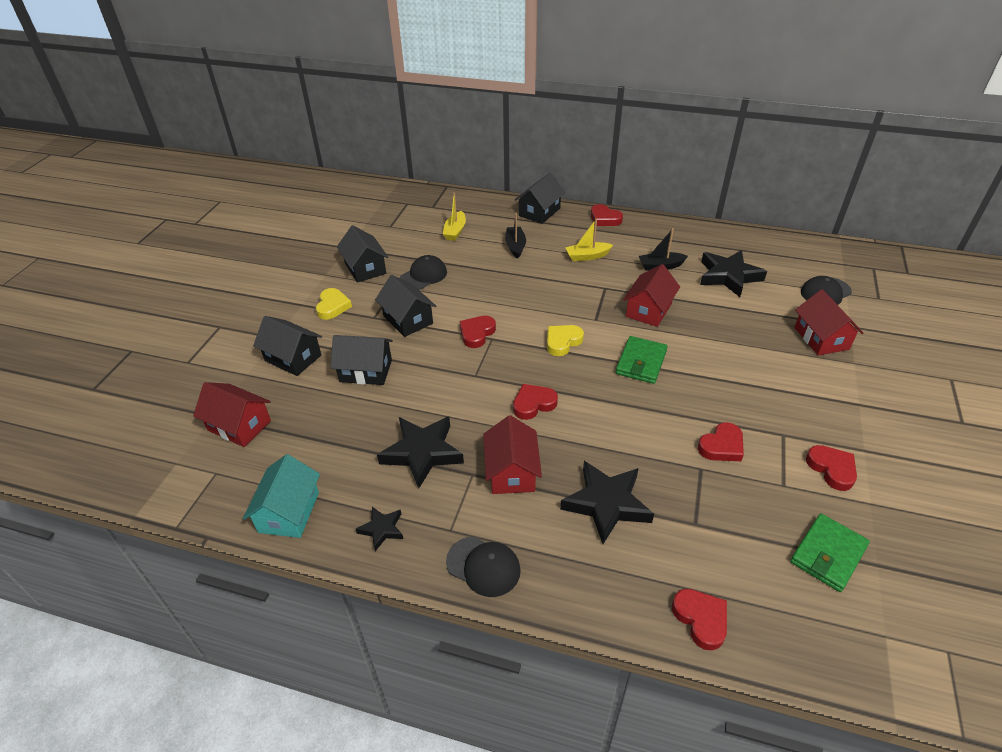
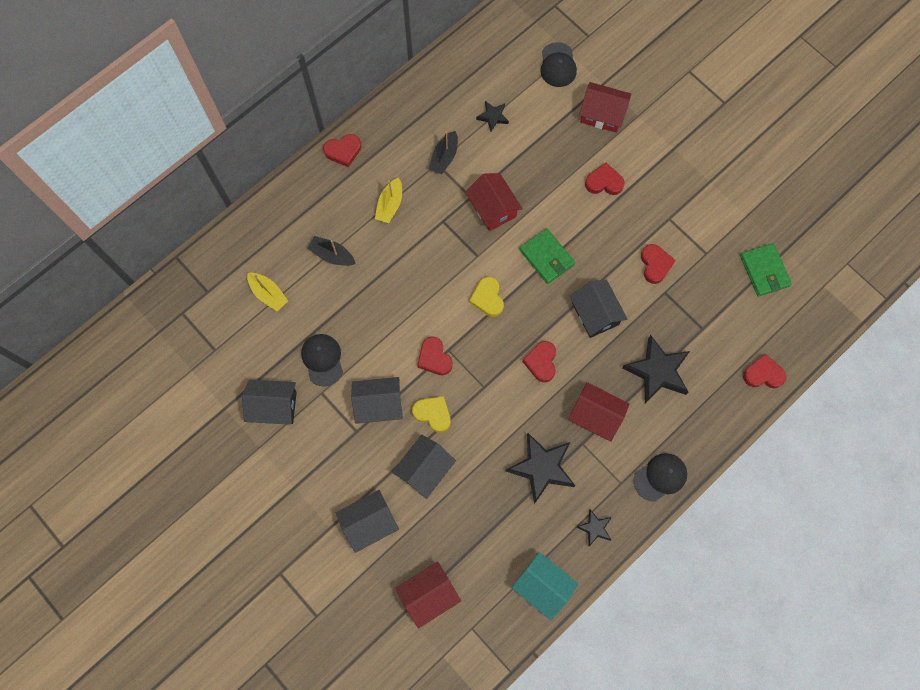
camera: 60 degrees left, 30 degrees up
(333, 306) = (316, 460): yellow heart -> yellow heart (433, 414)
(539, 212) = (290, 199): black house -> black house (595, 314)
(728, 276) = (493, 117): black star -> black star, size x0.52
(832, 469) = (711, 214): red heart -> red heart (604, 182)

